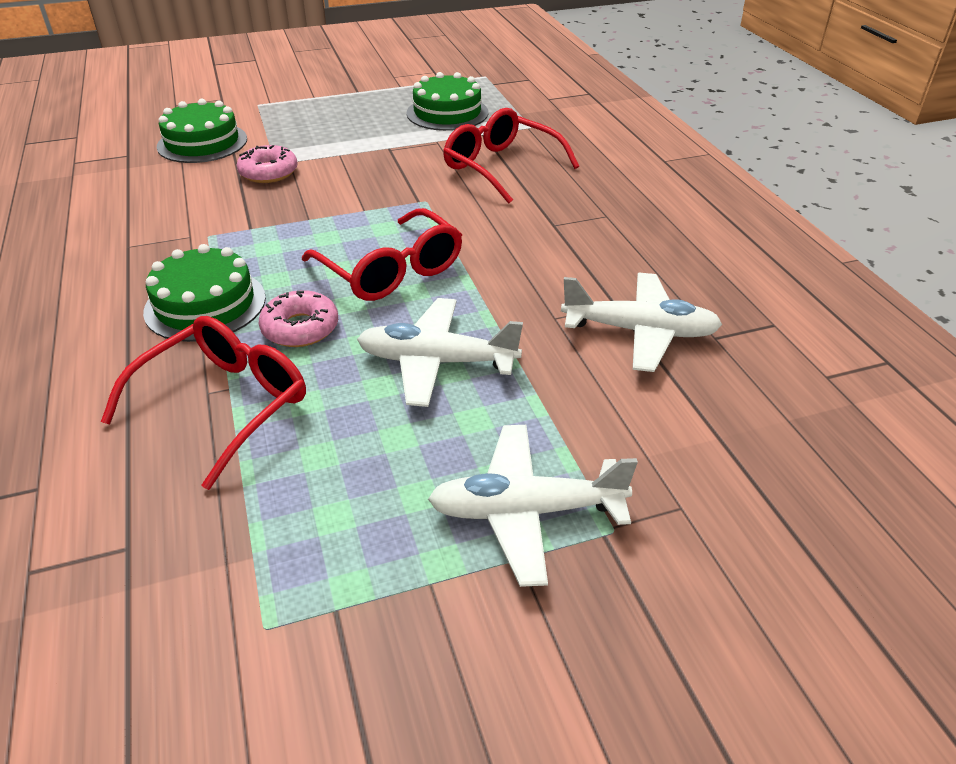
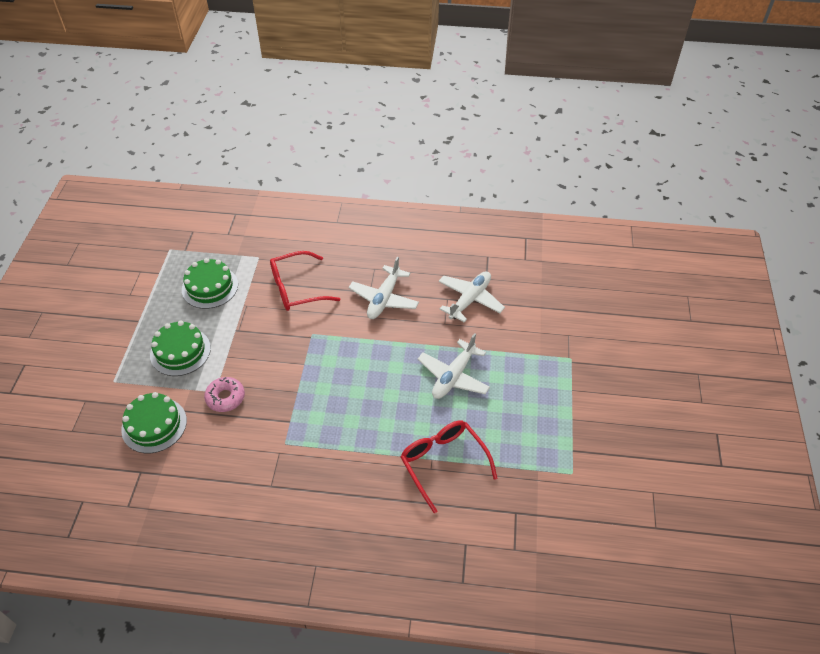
camera: 65 degrees left, 10 degrees up
(205, 304) = (356, 457): green cake -> green cake (180, 351)
(300, 328) = (400, 420): pink donut -> none
(391, 271) = (372, 370): red glasses -> none
(526, 511) = (552, 379): white plane -> white plane (384, 298)

